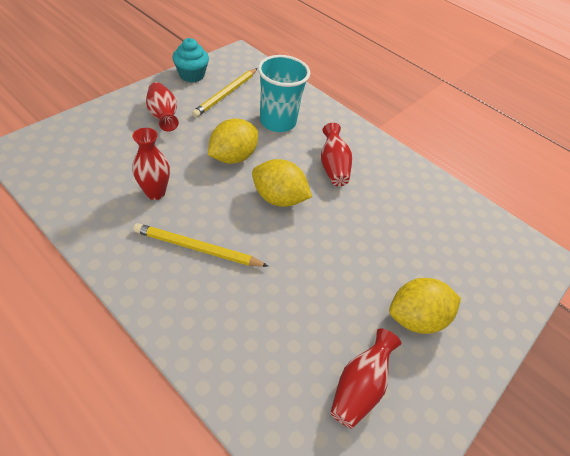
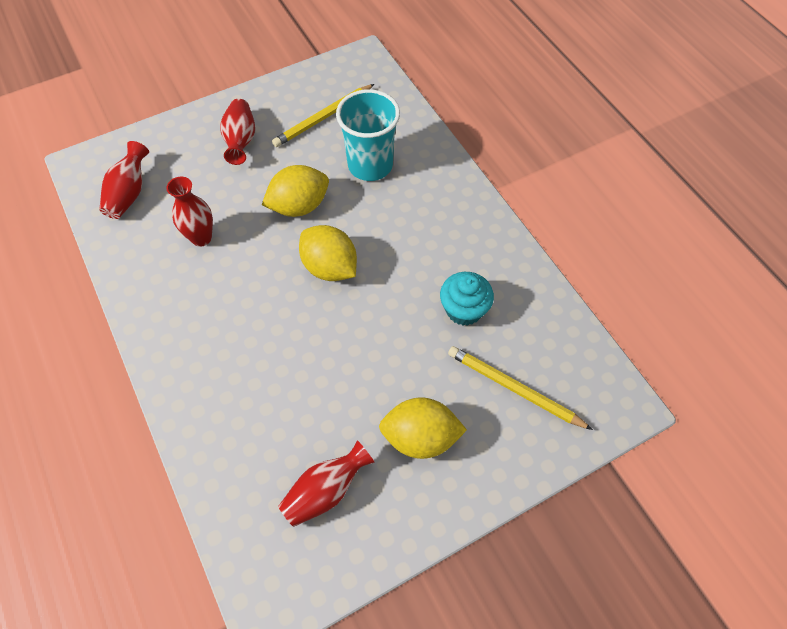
camera: 25 degrees right, 10 degrees up
(191, 75) = (292, 86): turquoise cupcake -> turquoise cupcake (464, 309)
(197, 248) = (222, 310): yellow pencil -> yellow pencil (514, 389)
(333, 166) = (411, 237): red vase -> red vase (129, 193)

